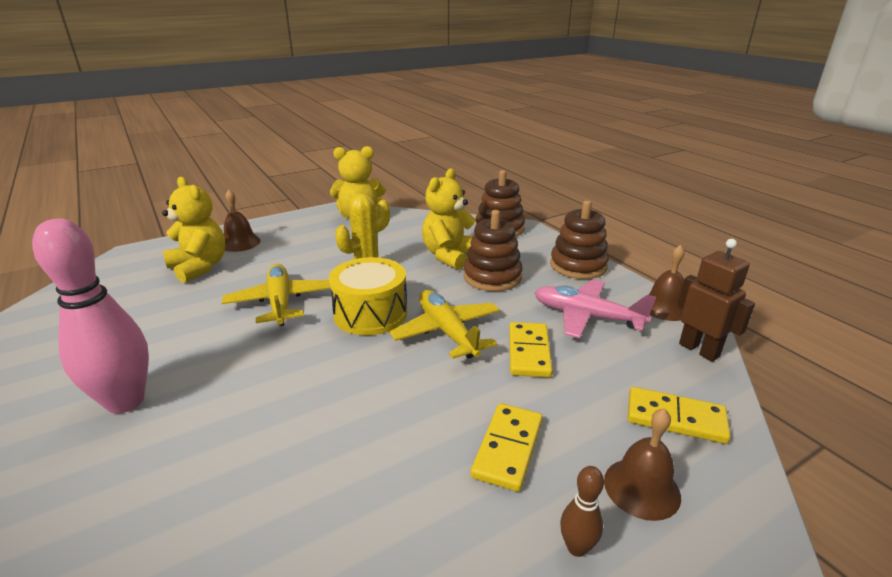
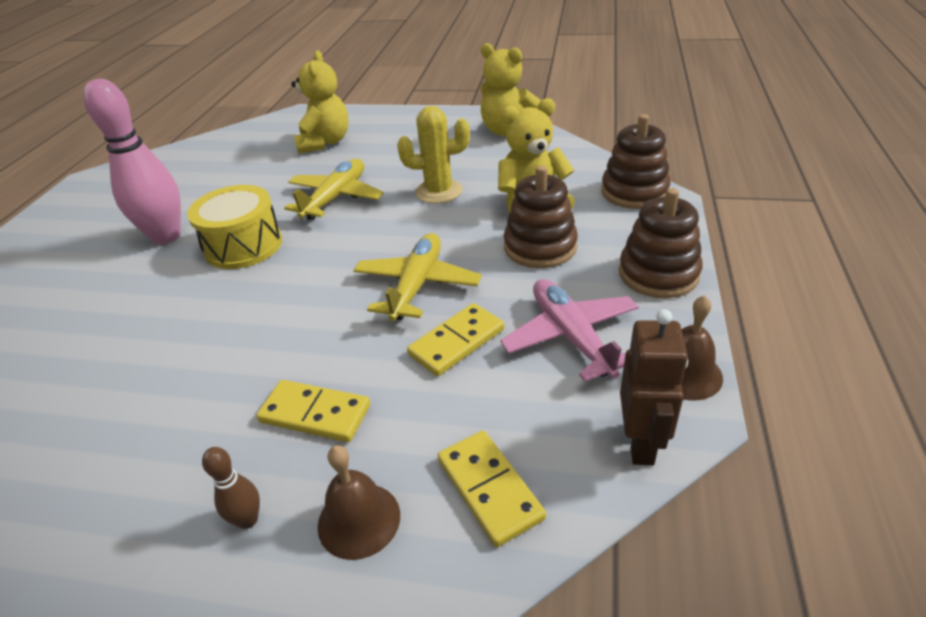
camera: 45 degrees right, 10 degrees up
(240, 243) = (378, 128): brown bell -> none
(370, 313) = (383, 238): yellow drum -> yellow drum (243, 245)
(508, 448) = (315, 414): yellow domino -> yellow domino turned 45 degrees clockwise

